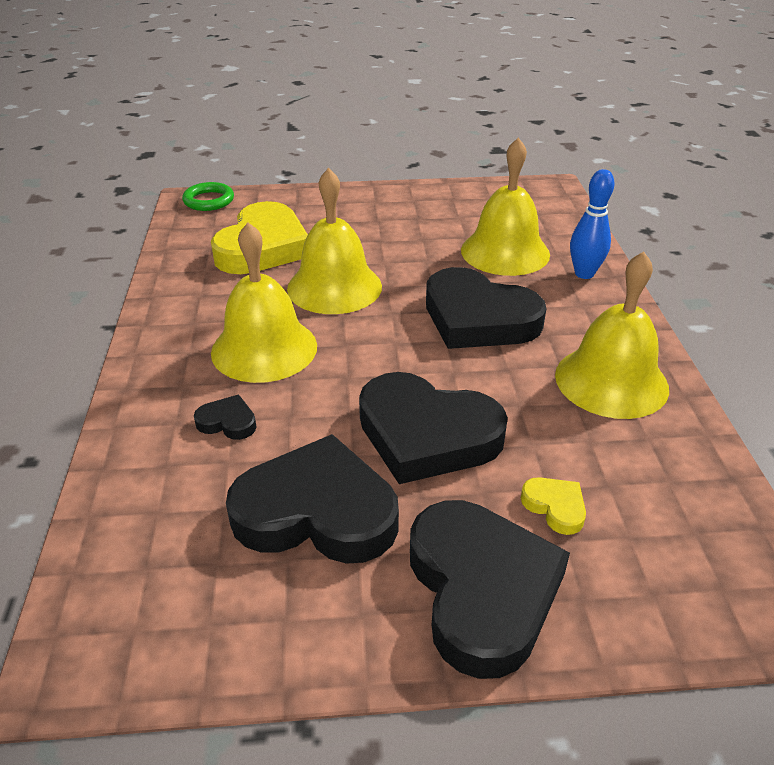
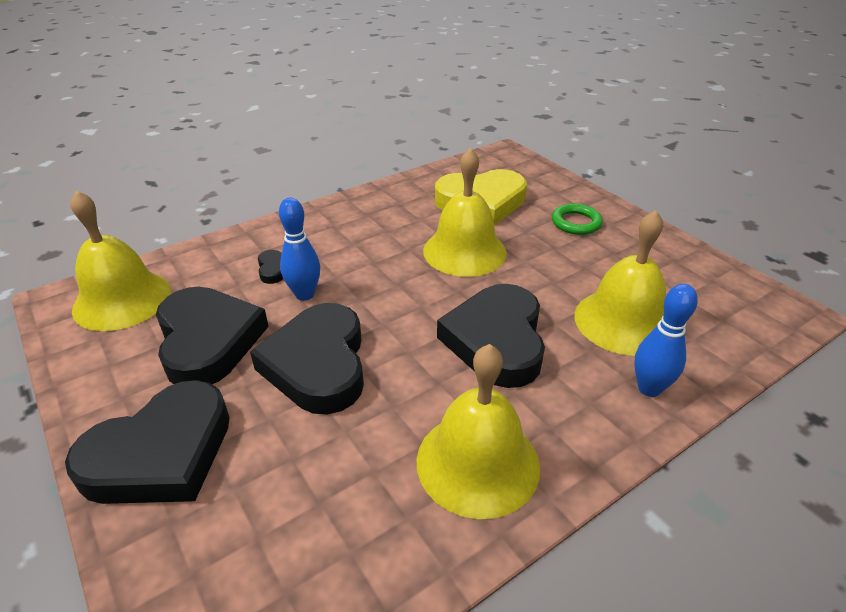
camera: 60 degrees right, 0 degrees up
(209, 200) = (514, 159): green ring -> green ring (576, 223)
(264, 348) = (362, 252): yellow bell -> yellow bell (122, 300)
(301, 412) = (304, 294): none -> blue bowling pin
(555, 507) = (272, 471): yellow heart -> none

